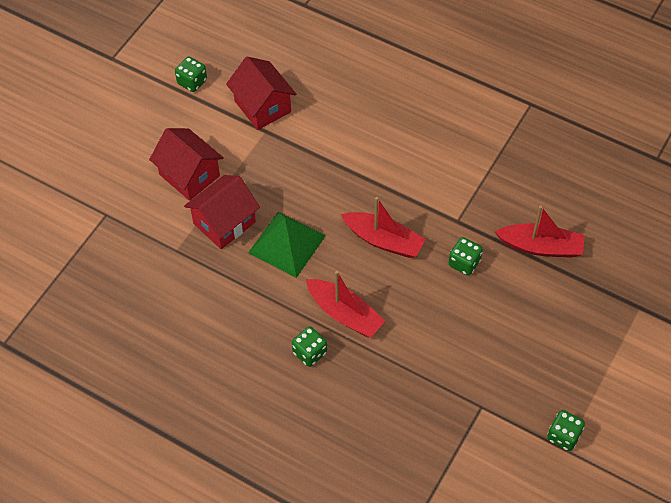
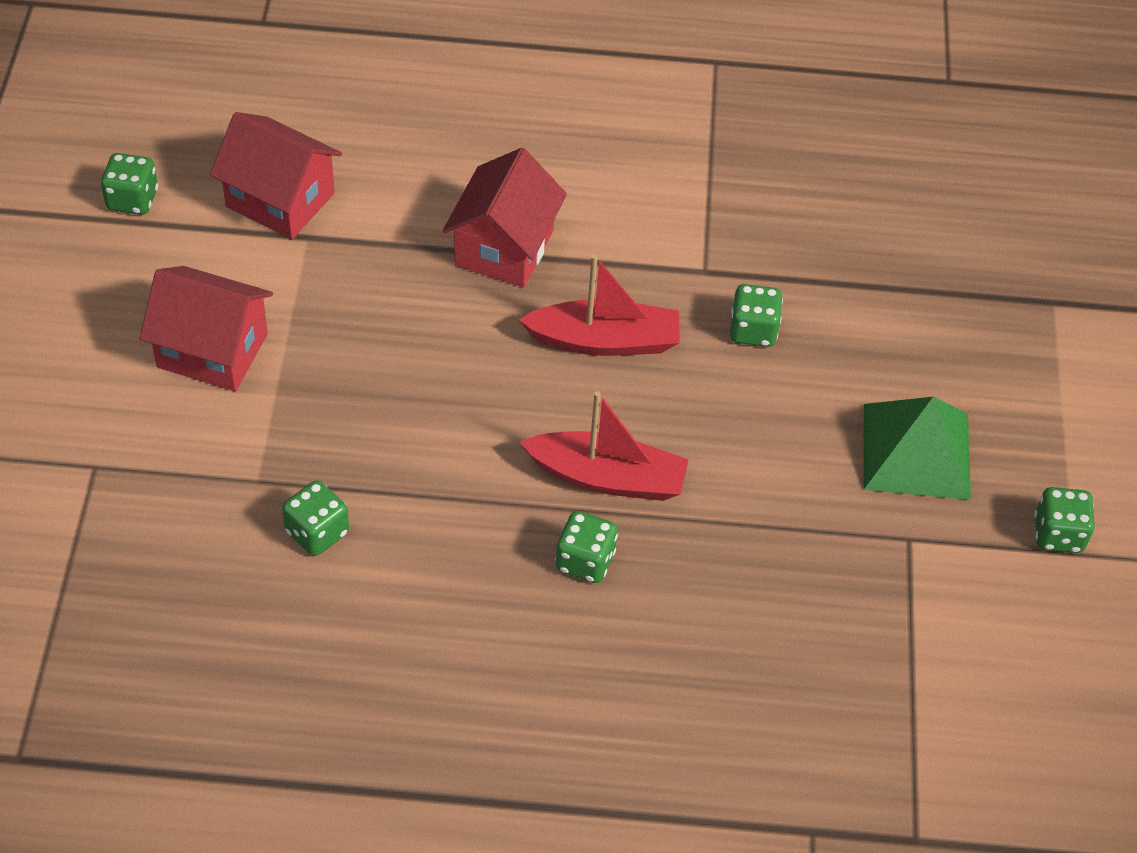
camera: 30 degrees left, 5 degrees down
(190, 287) = (317, 532): none -> green dice
(224, 223) = (318, 406): red house -> red house (504, 247)
(287, 244) = (446, 402): green pyramid -> green pyramid (916, 451)
(541, 247) = (855, 265): red boat -> none

